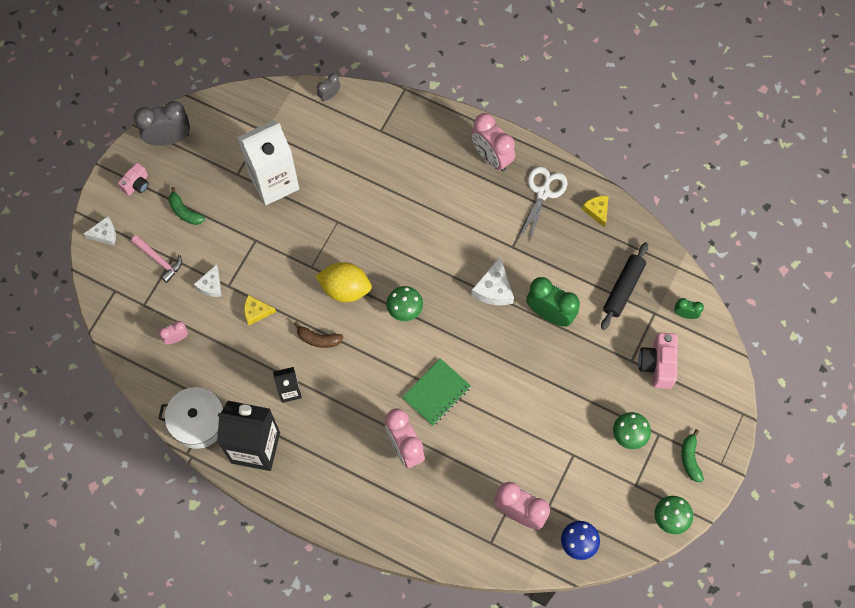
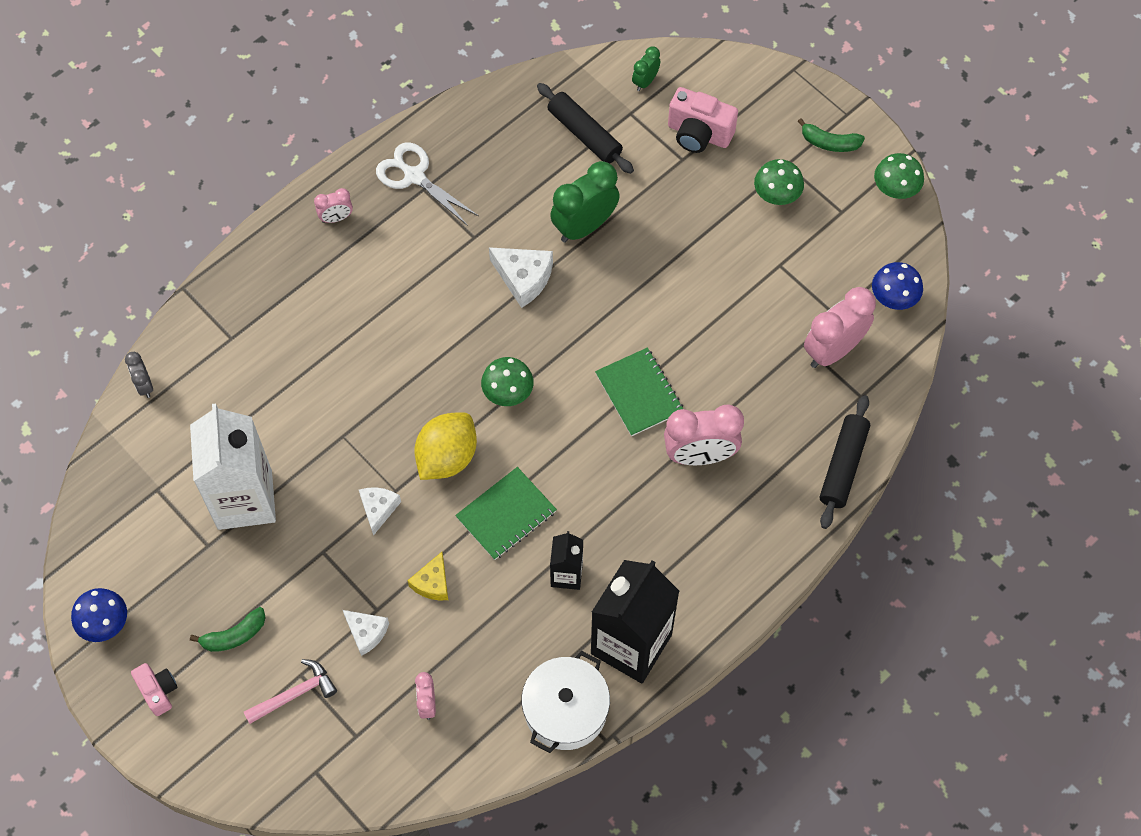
camera: 70 degrees left, 5 degrees down
(105, 234) = (218, 761): white cheese -> white cheese (378, 509)
(169, 138) = (105, 623): grey clock -> blue mushroom
(318, 339) = (506, 514): brown banana -> green notebook
(432, 546) = (843, 466): none -> black rolling pin
(491, 157) = (336, 218): pink clock -> pink clock, size x0.51
(597, 211) = (467, 126): yellow cheese -> none

